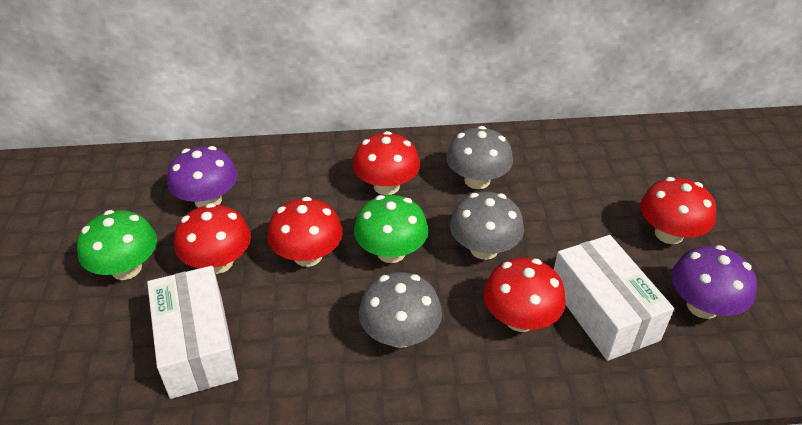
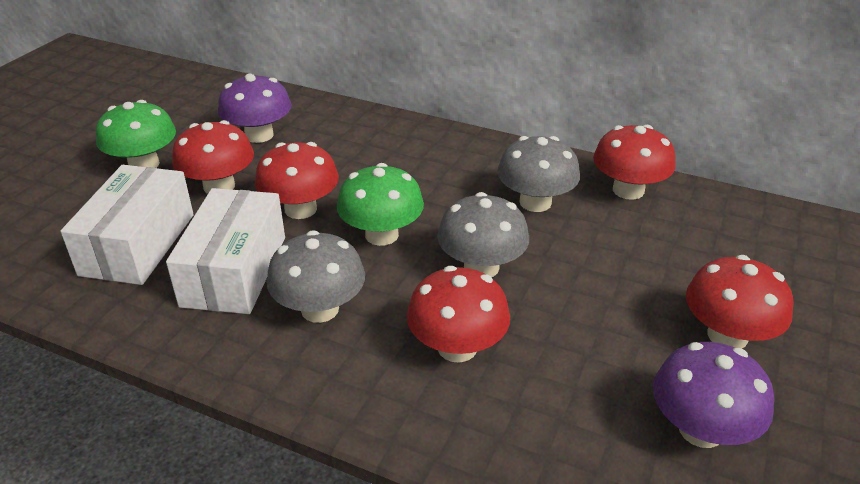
camera: 30 degrees right, 5 degrees down
(386, 186) = (433, 176): red mushroom -> red mushroom (628, 190)
(603, 311) = (563, 381): white box -> white box (234, 271)

